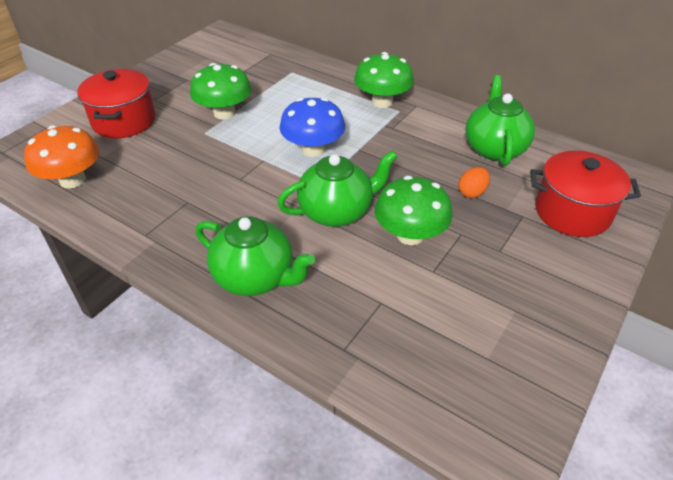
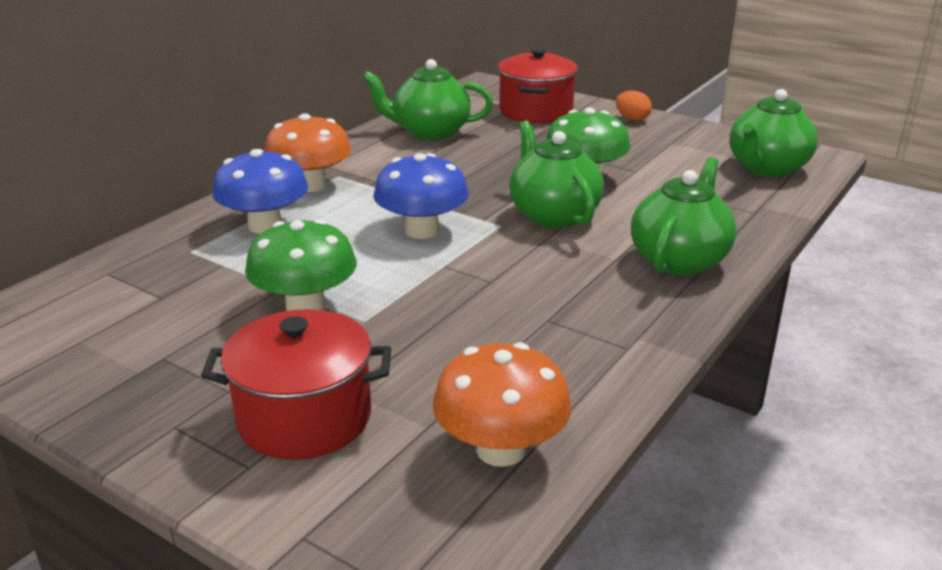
camera: 90 degrees left, 15 degrees down
(322, 91) = (265, 226): none -> blue mushroom
(382, 102) = (311, 185): green mushroom -> orange mushroom
(457, 385) = (766, 168): none -> green teapot
(472, 192) = (510, 147): orange egg -> orange egg (632, 119)

